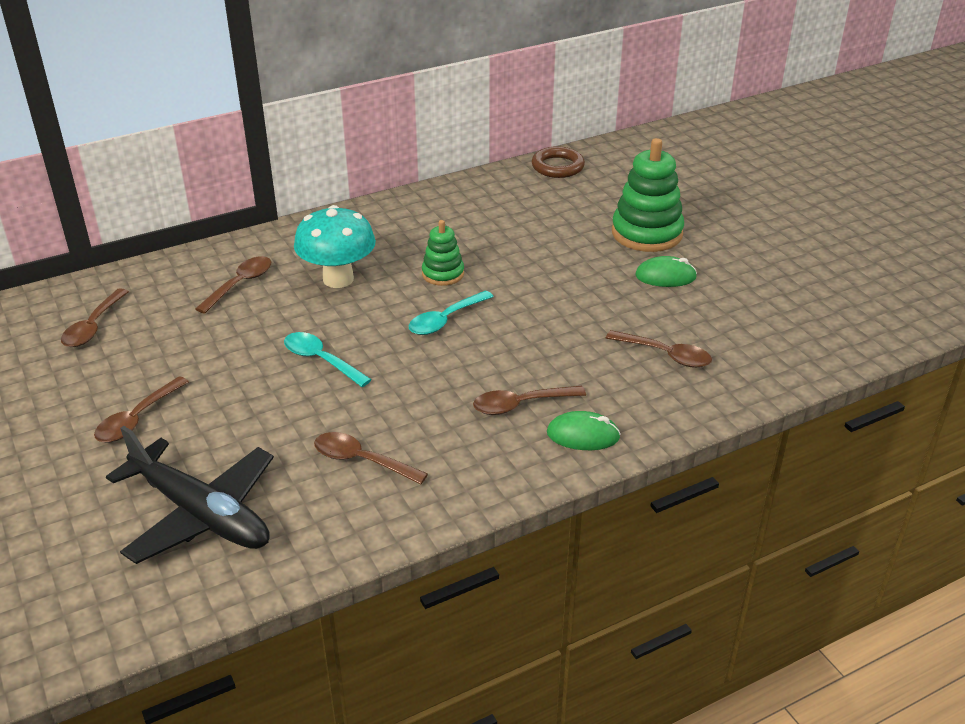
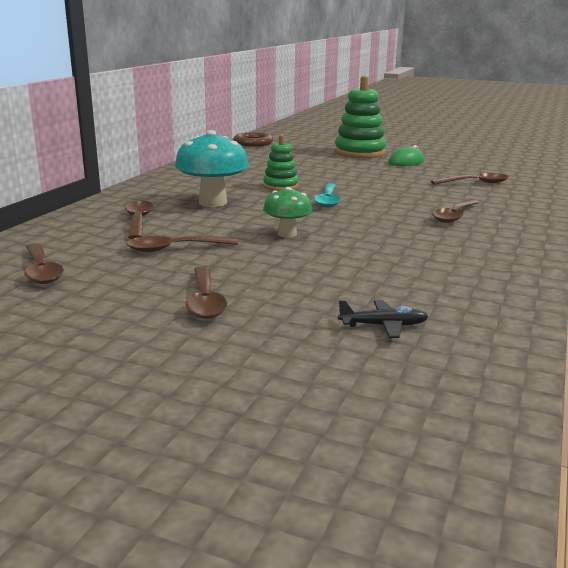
camera: 40 degrees left, 15 degrees down
(200, 513) = (383, 326): black plane -> black plane, size x0.41
(321, 360) = (287, 234): turquoise spoon -> green mushroom
(362, 460) = (426, 263): brown spoon -> brown spoon (175, 249)
(583, 435) = (514, 216): green mouse -> none

